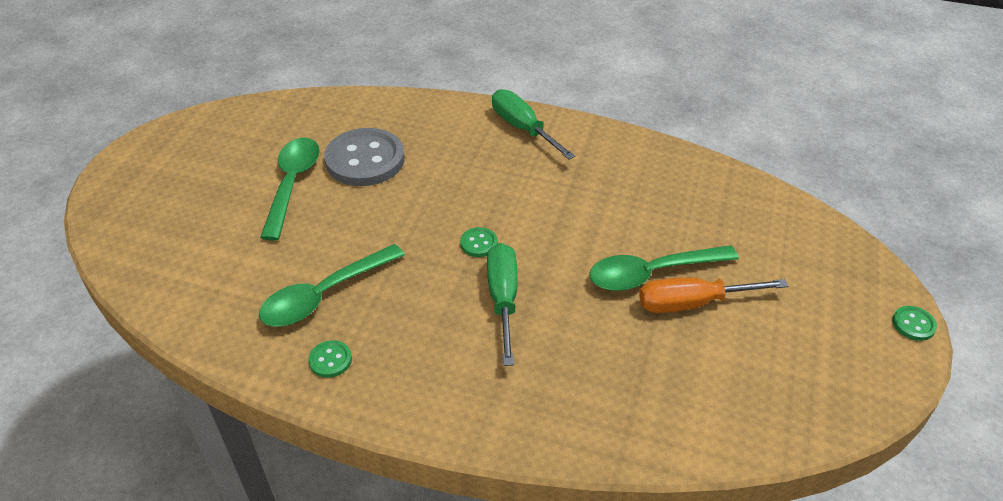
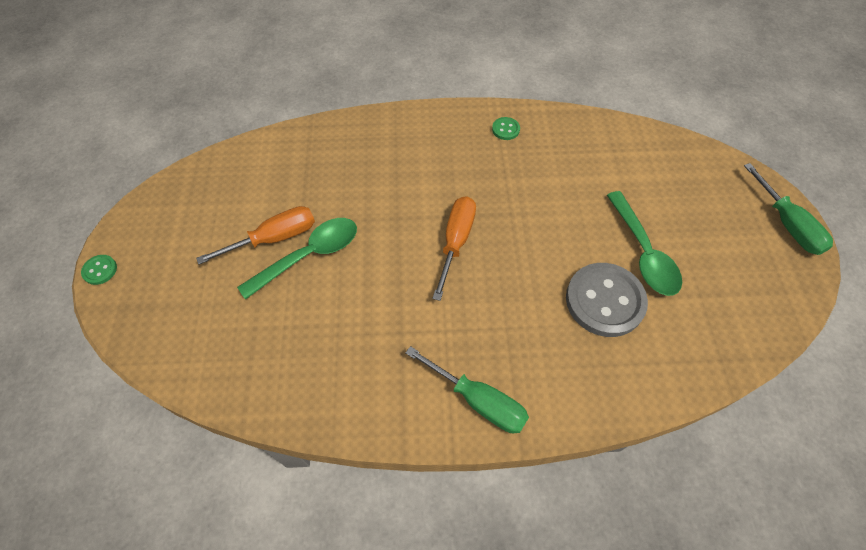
camera: 160 degrees right, 15 degrees up
(324, 295) = (541, 167): green spoon -> none
(479, 243) = (456, 242): green button -> orange screwdriver
(503, 299) = (416, 200): green screwdriver -> green screwdriver (787, 224)

